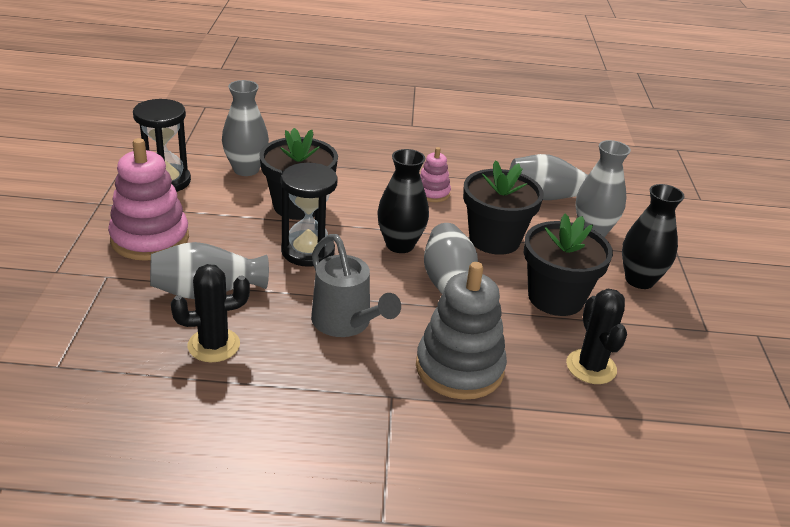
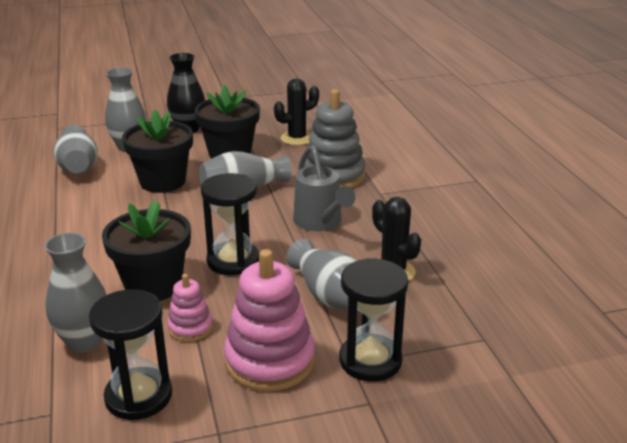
camera: 105 degrees left, 5 degrees down
(100, 287) = (370, 360): none -> black hourglass
(346, 324) = (320, 222): grey watering can -> grey watering can turned 120 degrees clockwise
(400, 245) = (195, 219): black vase -> none
(432, 193) = (94, 218): pink stacking toy -> pink stacking toy (190, 328)

